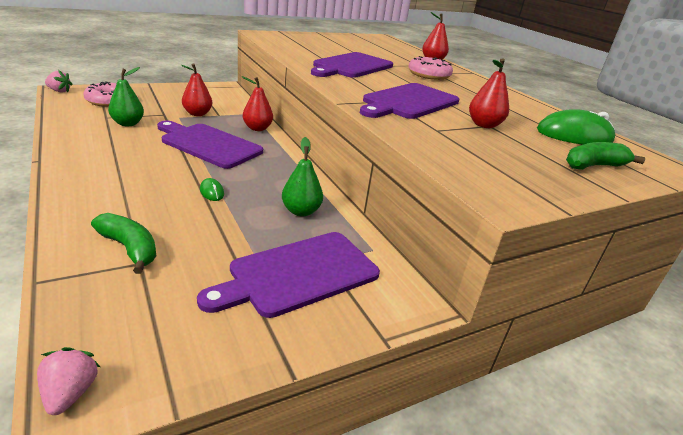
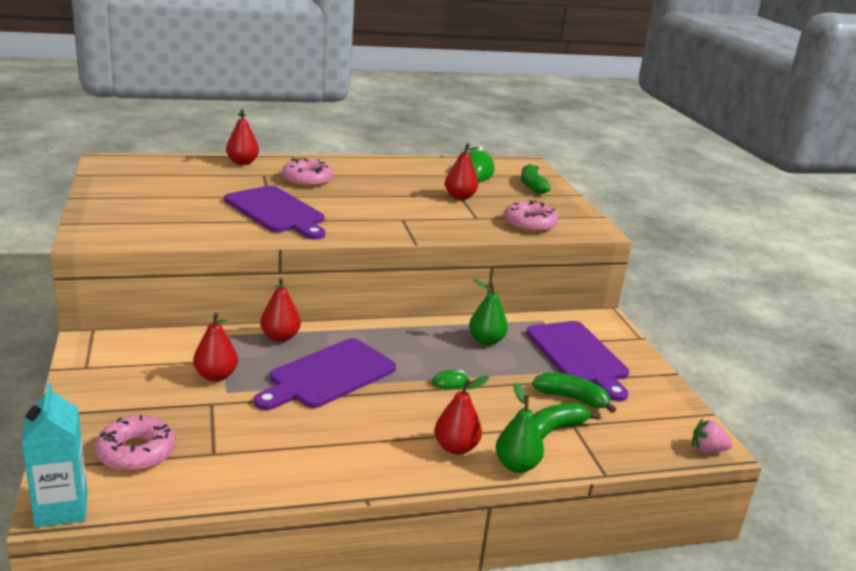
camera: 75 degrees left, 5 degrees down
(59, 91) = (61, 508): pink strawberry -> turquoise carton
(102, 194) = (456, 447): none -> red pear
(128, 124) = (245, 433): green pear -> green pear (516, 465)
(196, 264) = (571, 398): none -> green banana
(409, 102) = (406, 212): purple cutting board -> none
(459, 156) = (529, 224): none -> pink donut

